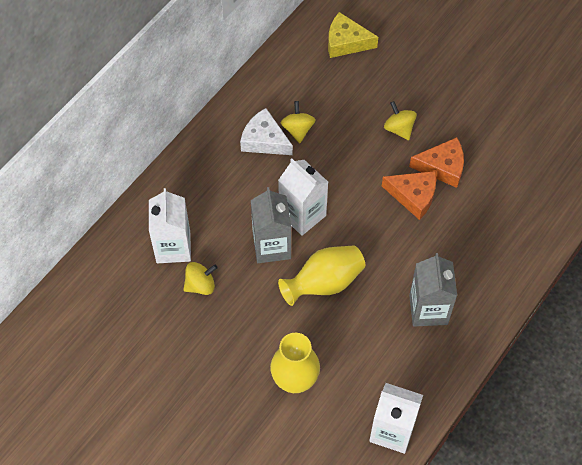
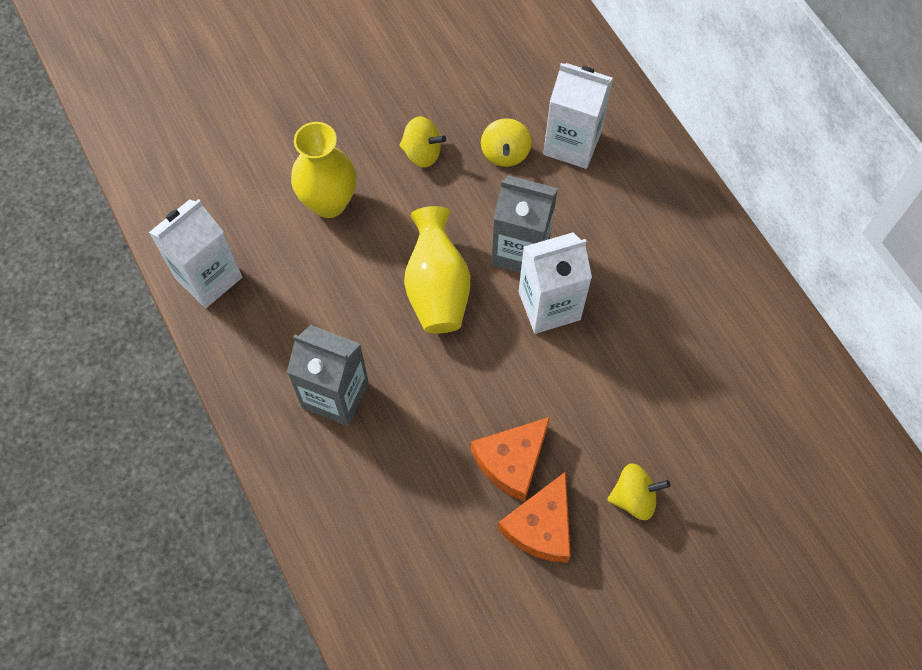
camera: 115 degrees right, 5 degrees up
(264, 140) = (689, 308): white cheese -> none
(298, 130) = (689, 358): yellow spinning top -> yellow spinning top (422, 153)
(346, 42) = (826, 497): yellow cheese -> none

